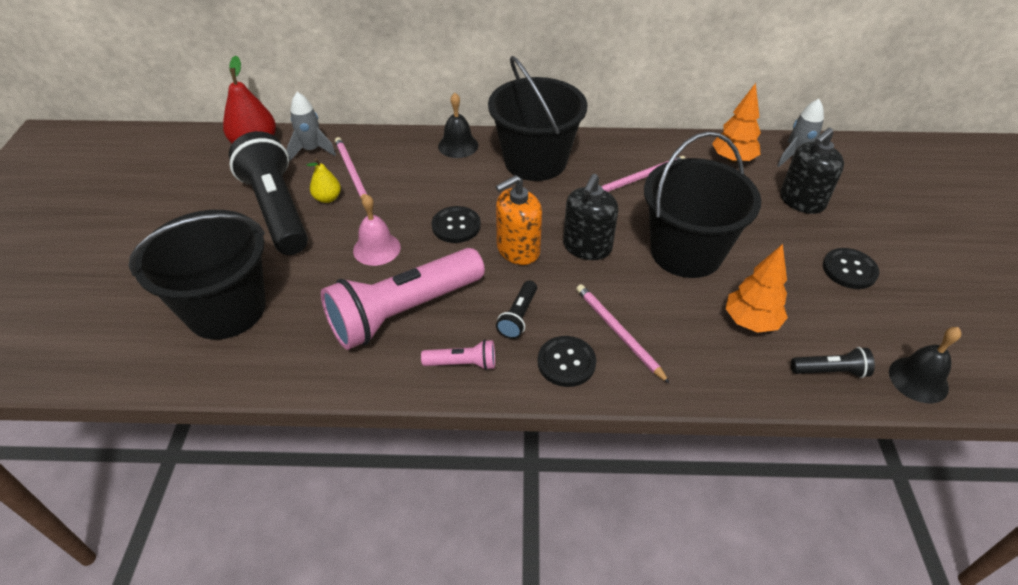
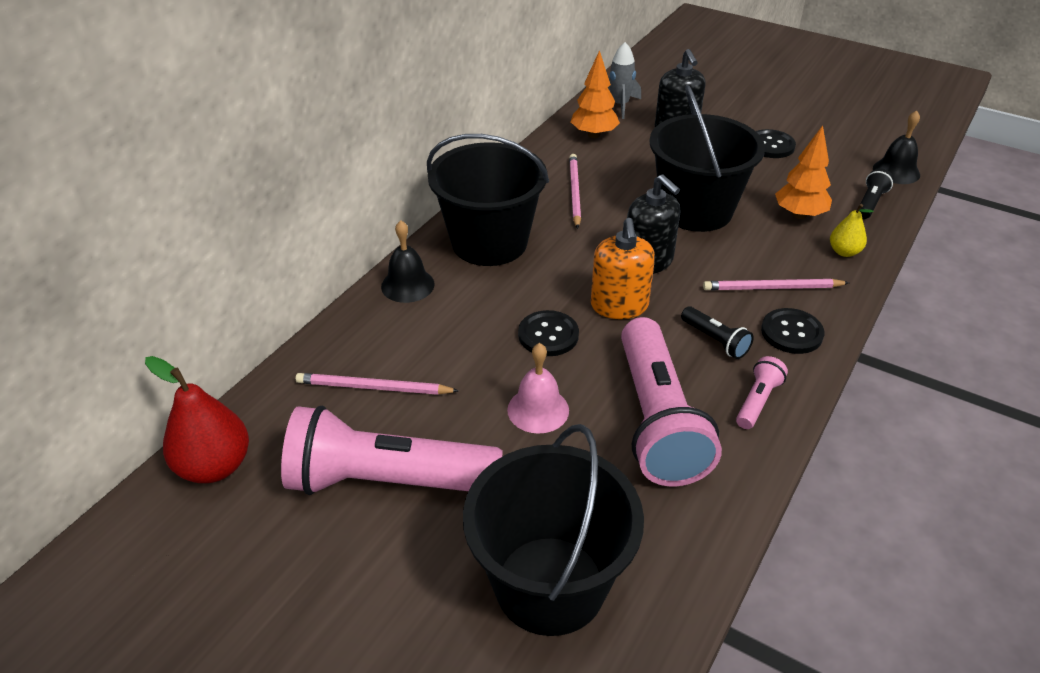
camera: 60 degrees left, 5 degrees down
(277, 210) = (387, 481): black flashlight -> pink flashlight
(312, 150) = (289, 411): grey rocket -> none
(327, 198) = (407, 425): yellow pear -> yellow pear (844, 252)

